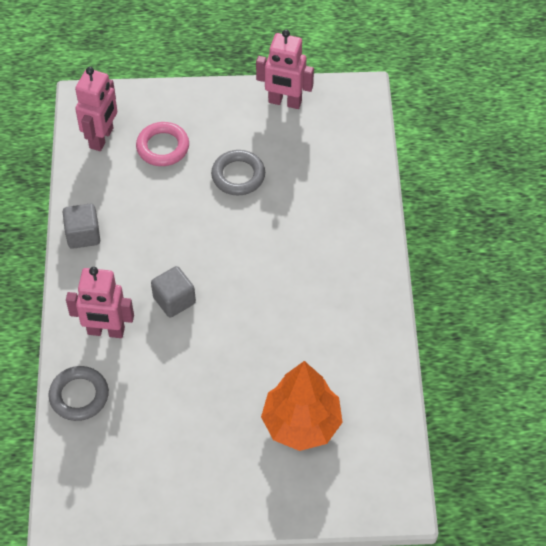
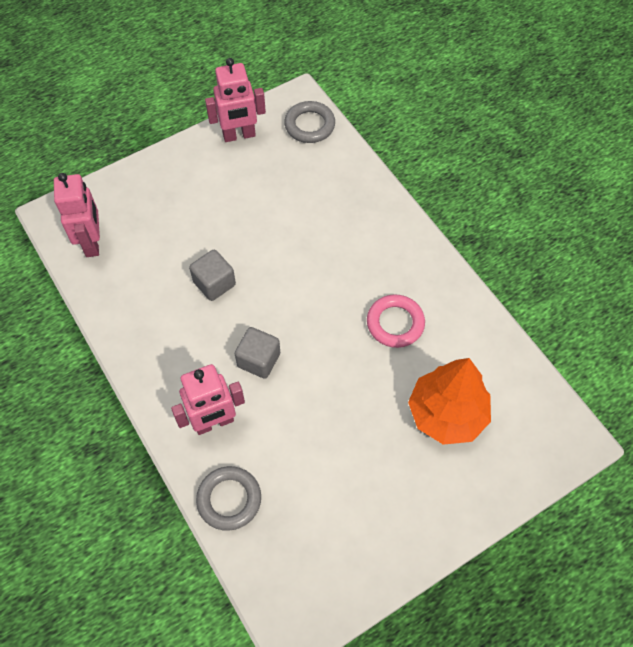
camera: 30 degrees left, 5 degrees up
(83, 235) = (133, 341): grey cube -> grey cube (214, 283)
(163, 147) = (155, 224): pink ring -> pink ring (395, 323)
(238, 175) = (241, 218): grey ring -> grey ring (309, 125)

